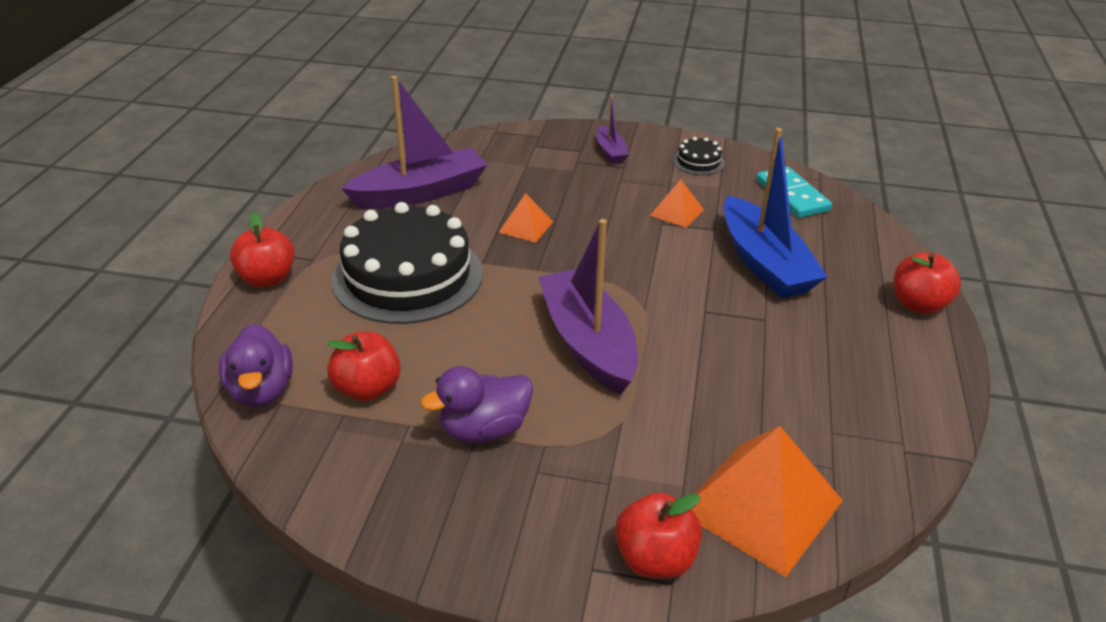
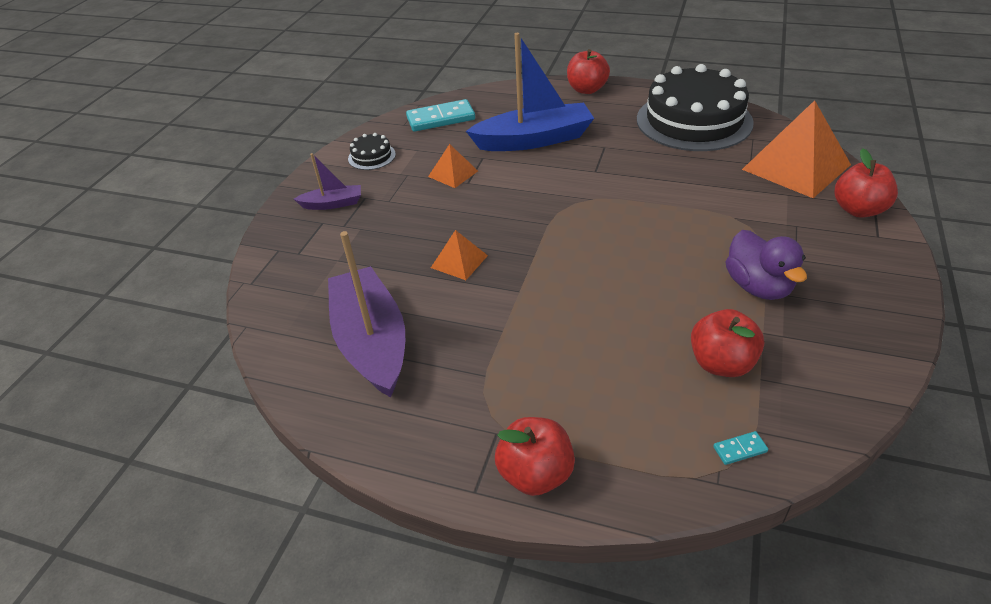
camera: 80 degrees left, 5 degrees up
(261, 391) = (740, 449): purple duck -> turquoise domino
(408, 276) = (538, 344): black cake -> black cake (694, 121)
(588, 343) = (639, 229): purple boat -> none

